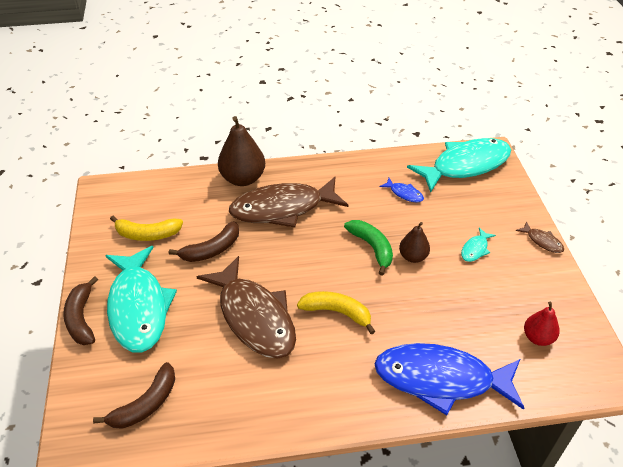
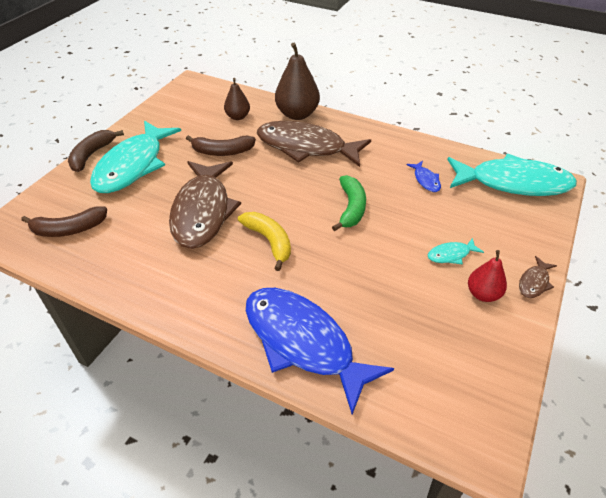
camera: 35 degrees right, 0 degrees up
(147, 234) = (189, 122): yellow banana -> none
(413, 257) = (381, 232): brown pear -> brown pear (238, 117)
(537, 337) = (439, 363): red pear -> red pear (483, 294)
(542, 241) = (534, 282): brown fish -> brown fish turned 45 degrees clockwise

